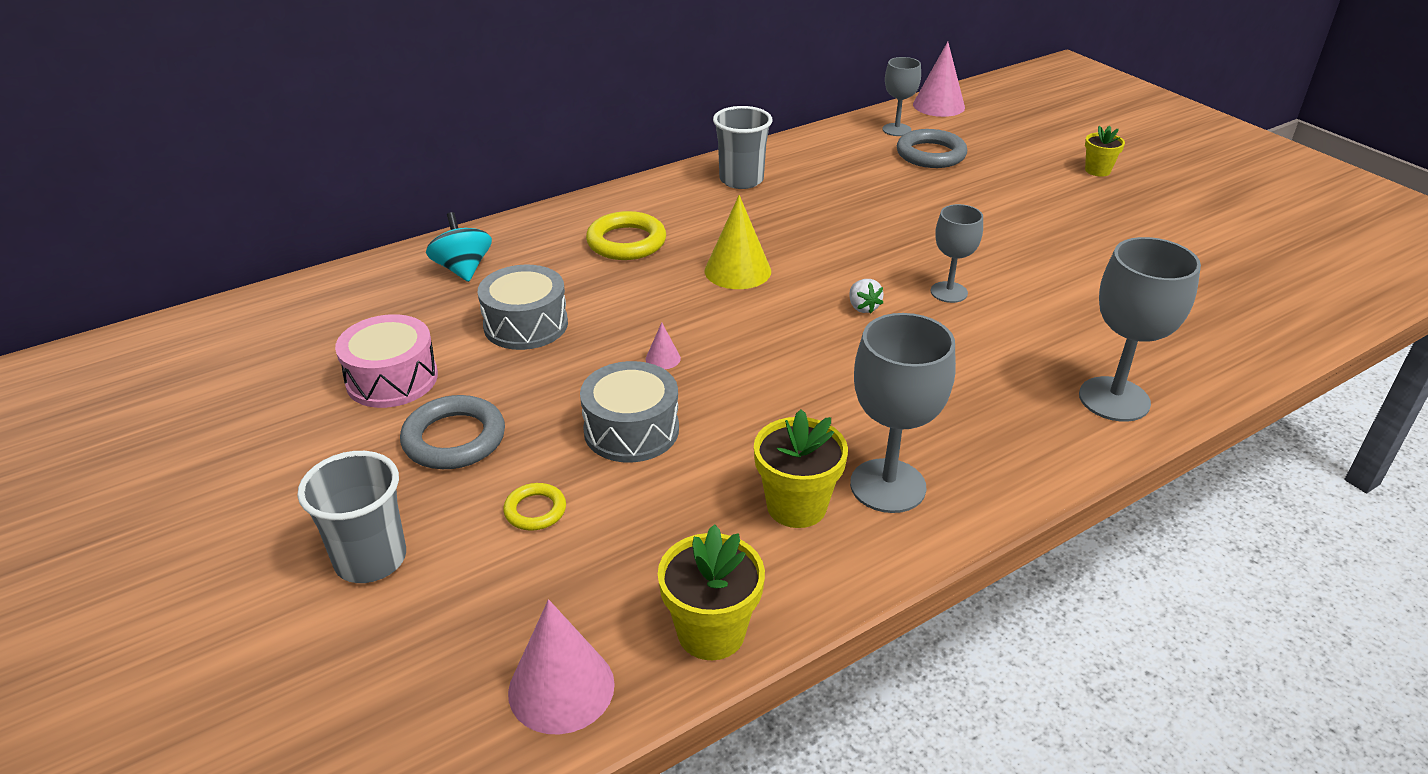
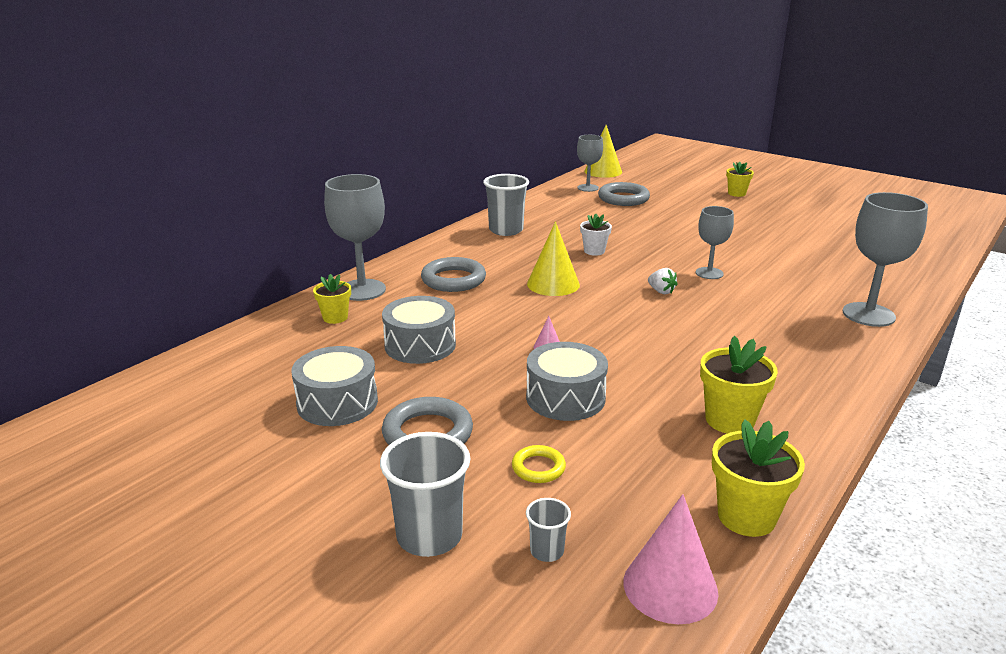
camera: 20 degrees left, 10 degrees down
(392, 379) = (337, 402): pink drum -> grey drum
(463, 269) = (335, 317): turquoise spinning top -> yellow flower pot
(470, 610) = (547, 551): none -> grey cup
(626, 242) = (453, 280): yellow ring -> grey ring
(826, 231) = (594, 251): none -> white flower pot
(888, 486) = (778, 394): grey goblet -> grey goblet (362, 290)
(938, 105) = (603, 171): pink cone -> yellow cone

